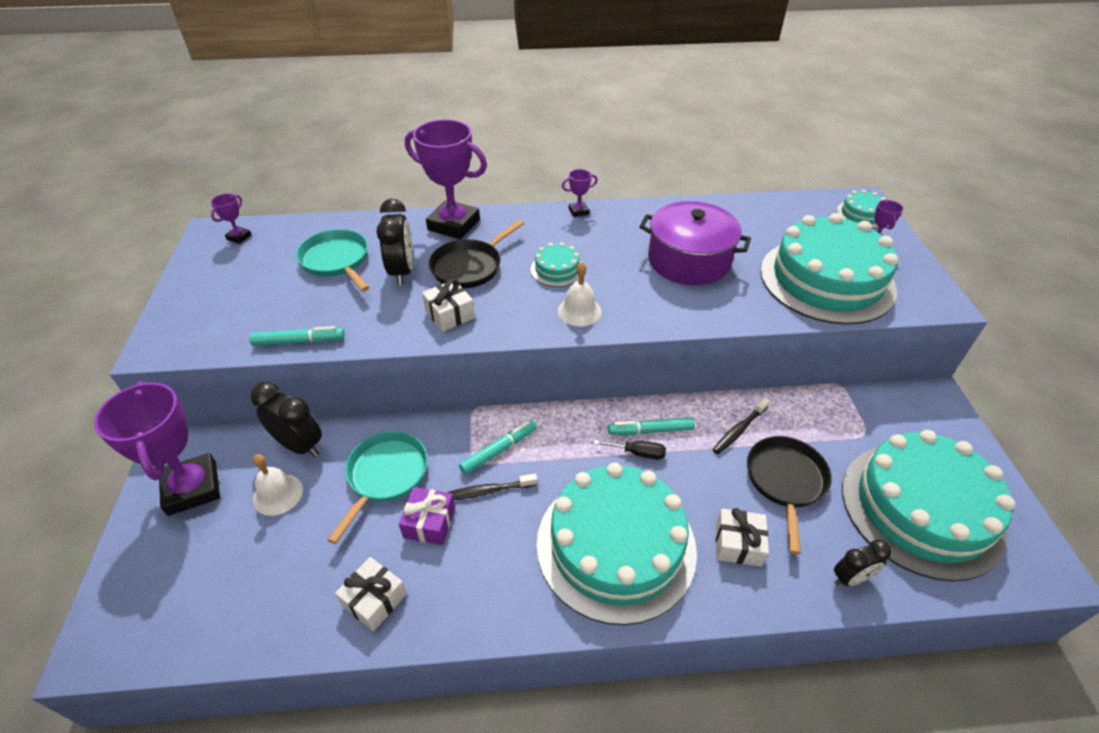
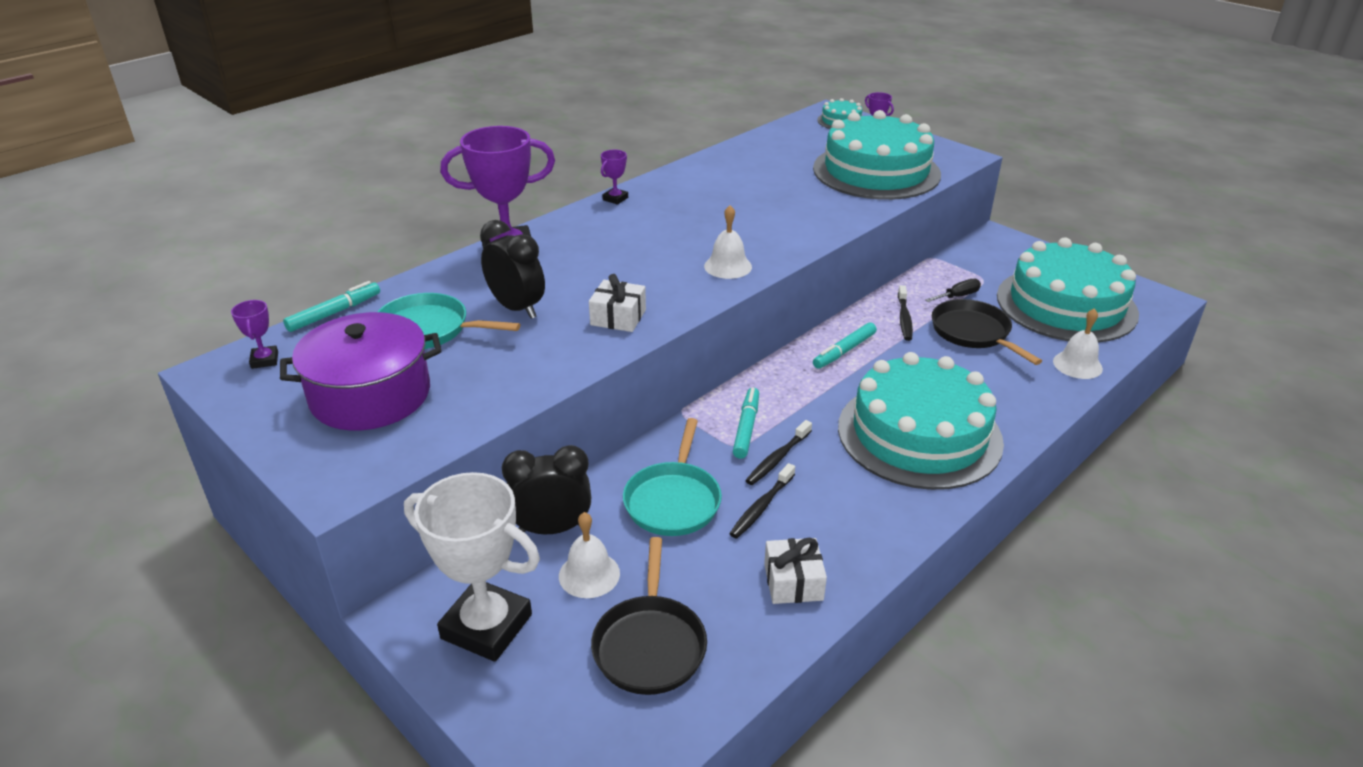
camera: 40 degrees left, 10 degrees down
(192, 488) = (486, 626): purple trophy -> white trophy
(299, 341) = (500, 404): turquoise marker -> turquoise marker (334, 313)
(385, 476) = (673, 500): turquoise pan -> turquoise pan turned 150 degrees counterclockwise
(429, 523) = (761, 507): purple gift -> black toothbrush
(469, 266) = (579, 277): black pan -> black pan (649, 644)
(557, 269) = (663, 247): turquoise cake -> none
(638, 453) = (855, 370): black screwdriver -> black screwdriver (958, 296)
(689, 260) = (761, 198): purple pot -> purple pot (370, 395)
(738, 544) = (993, 385): white gift -> none
(850, 578) = (1077, 365): black clock -> white bell

